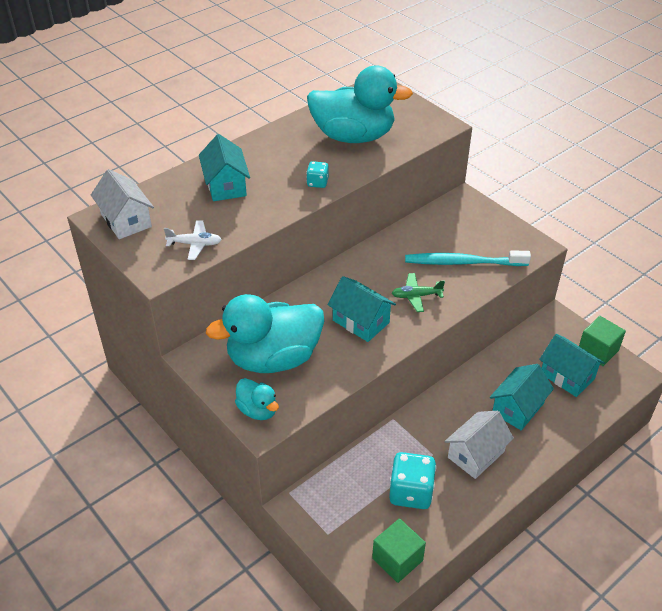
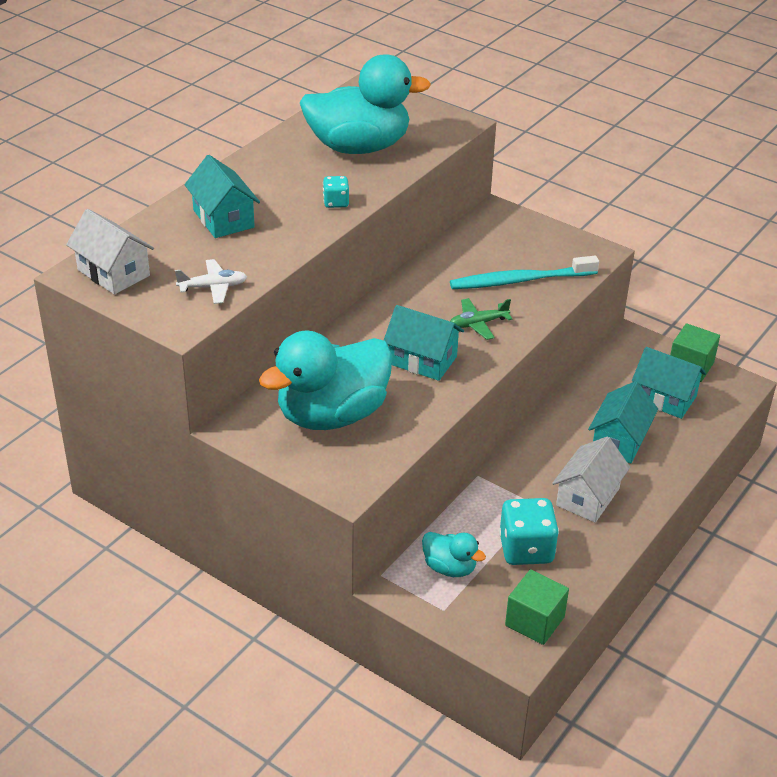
camera: 15 degrees left, 5 degrees down
(258, 410) = (335, 472): turquoise duck -> turquoise duck (449, 568)

